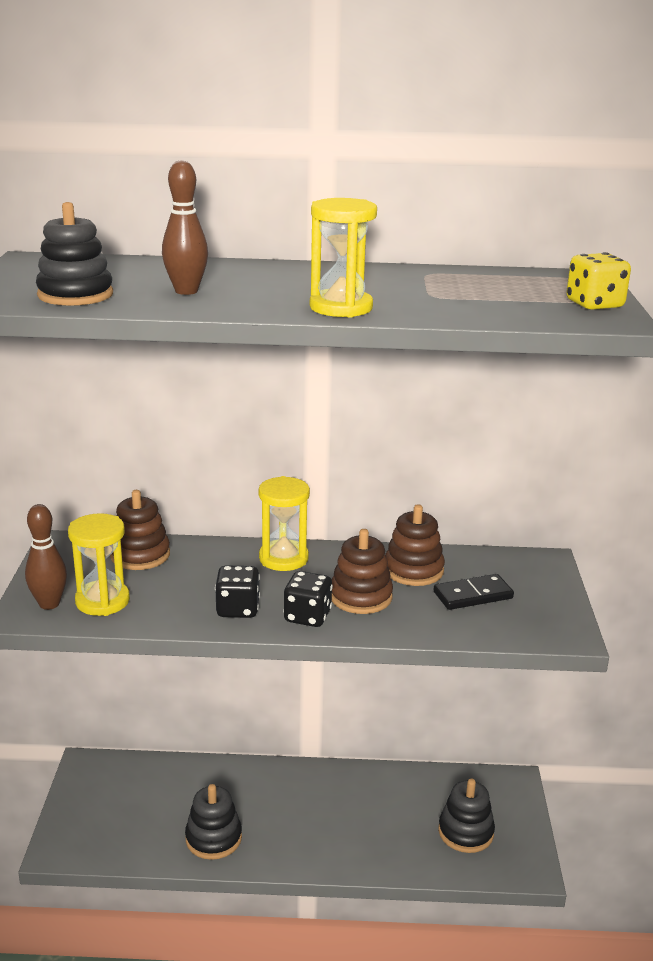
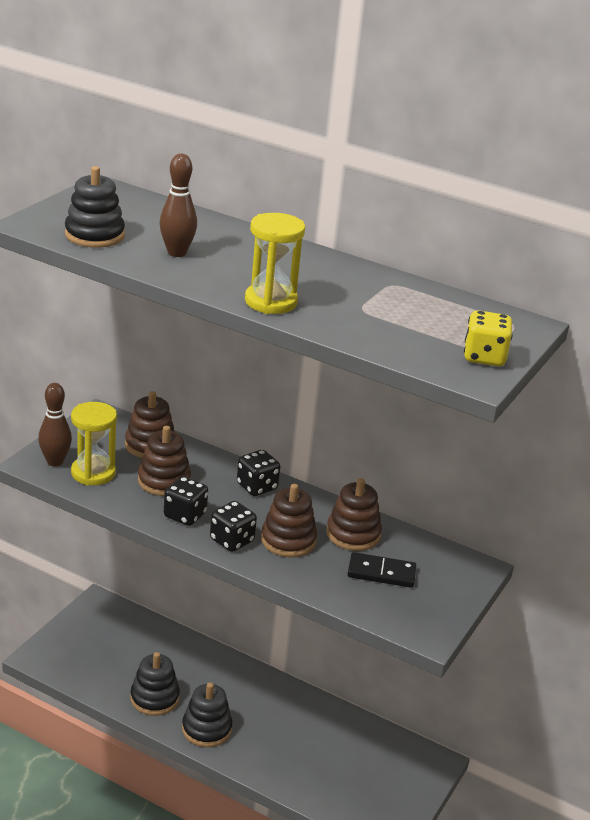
camera: 25 degrees right, 5 degrees up
(185, 584) = (164, 481): none -> brown stacking toy
(283, 558) = (257, 487): yellow hourglass -> black dice
(465, 832) = (358, 781): black stacking toy -> black stacking toy (206, 729)

